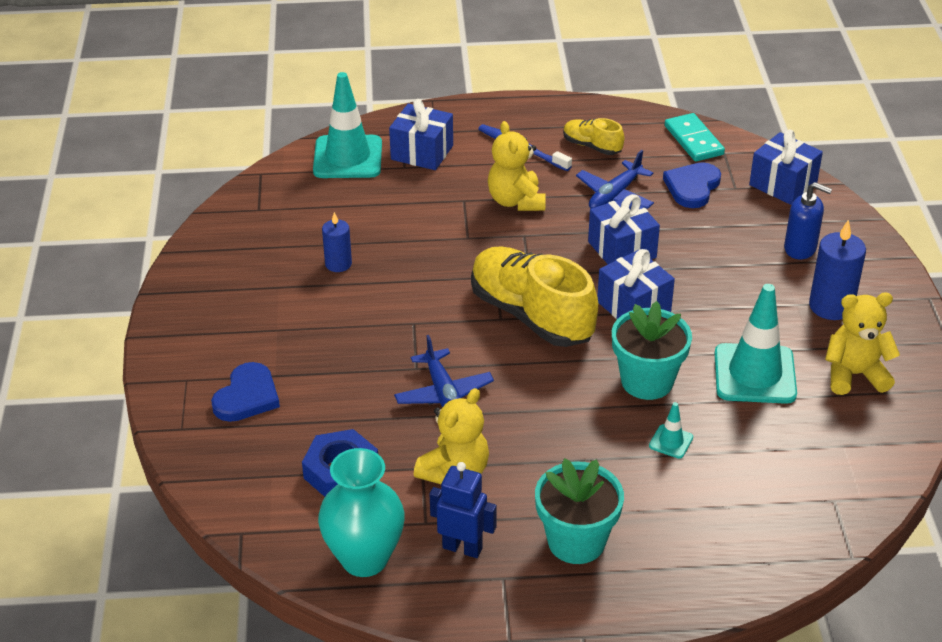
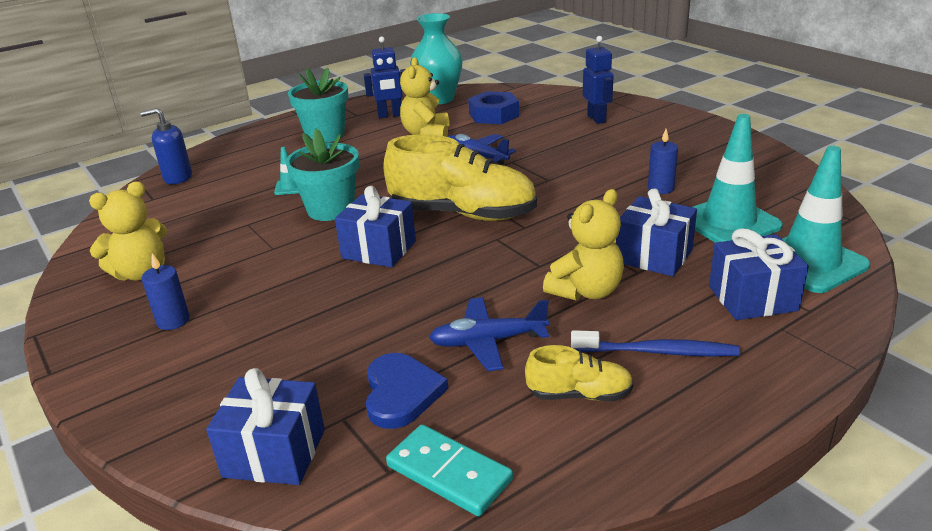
camera: 150 degrees right, 10 degrees down
(247, 396) = (596, 119): blue heart -> blue robot
(516, 201) = (586, 291): yellow teddy bear -> yellow teddy bear turned 90 degrees clockwise
(614, 195) = (488, 341): blue plane -> blue plane turned 105 degrees counterclockwise
(622, 250) = (429, 289): blue gift -> blue gift (654, 256)
(754, 374) = (239, 243): turquoise traffic cone -> turquoise traffic cone (729, 222)
(800, 248) = (223, 369): blue soap dispenser -> blue soap dispenser (177, 177)
(831, 306) = (173, 321): blue candle -> blue candle, size x0.62

